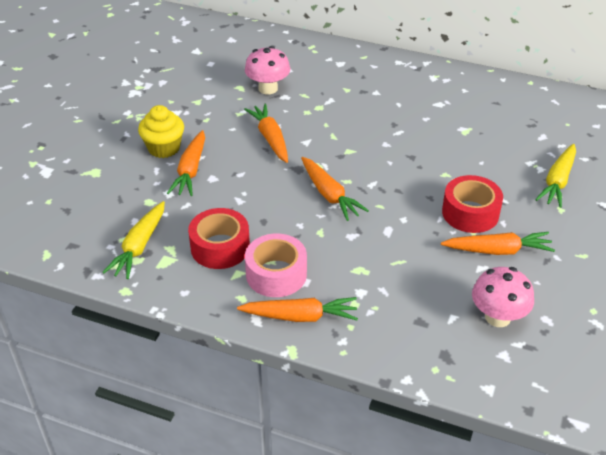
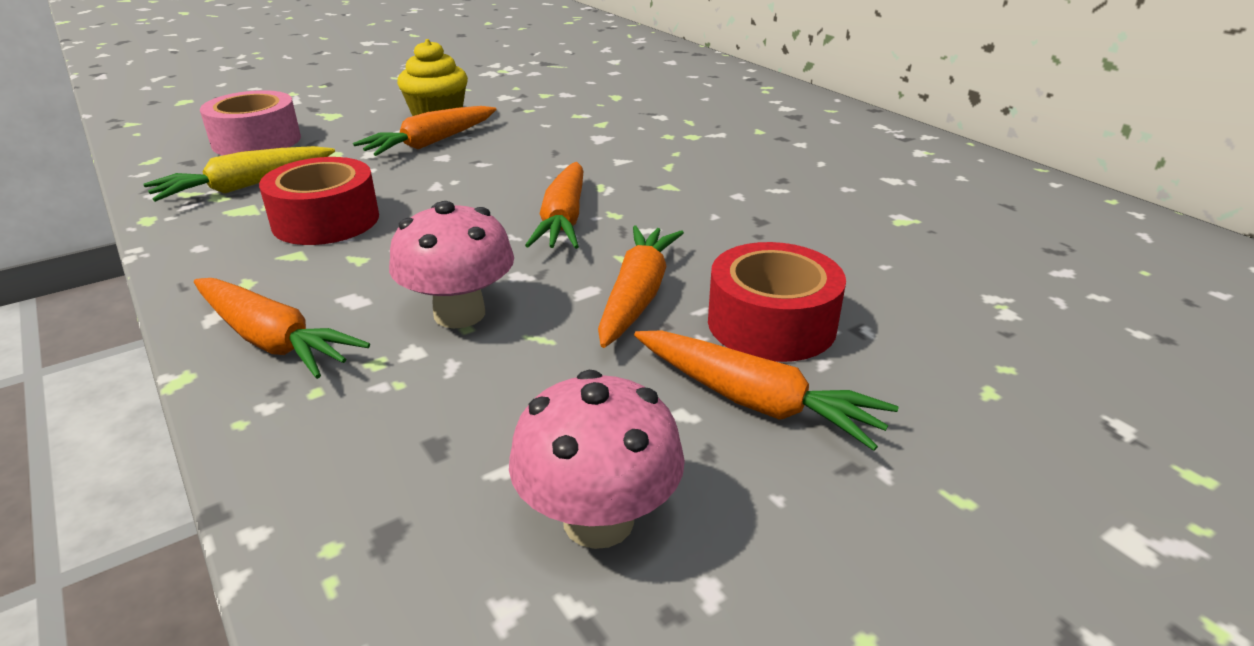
camera: 35 degrees right, 10 degrees down
(268, 88) = (649, 105): pink mushroom -> pink mushroom (459, 314)
(270, 138) = (577, 144): orange carrot -> orange carrot (637, 296)
(276, 274) = (337, 276): pink tape -> pink tape (256, 141)
(557, 181) = (1030, 345): yellow carrot -> none

